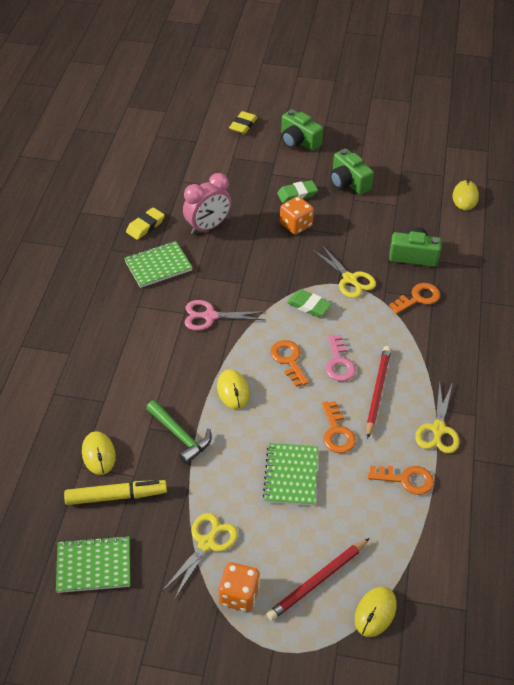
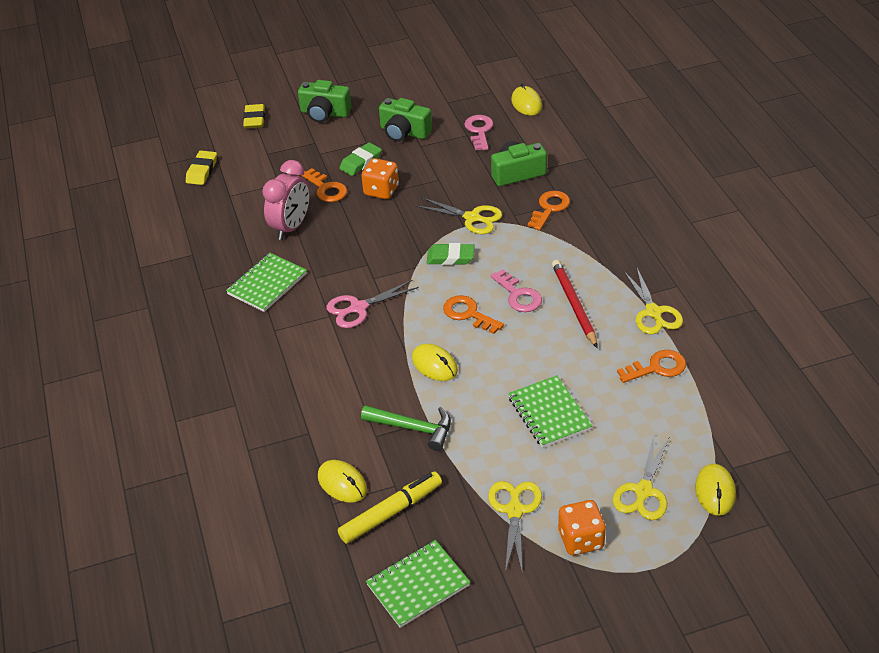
camera: 25 degrees left, 5 degrees down
(145, 226) = (223, 252): yellow eraser -> yellow eraser (202, 171)
(317, 581) = (643, 491): red pencil -> yellow scissors
(337, 432) = (563, 356): orange key -> orange key (326, 189)
(409, 206) = (479, 131): none -> pink key

